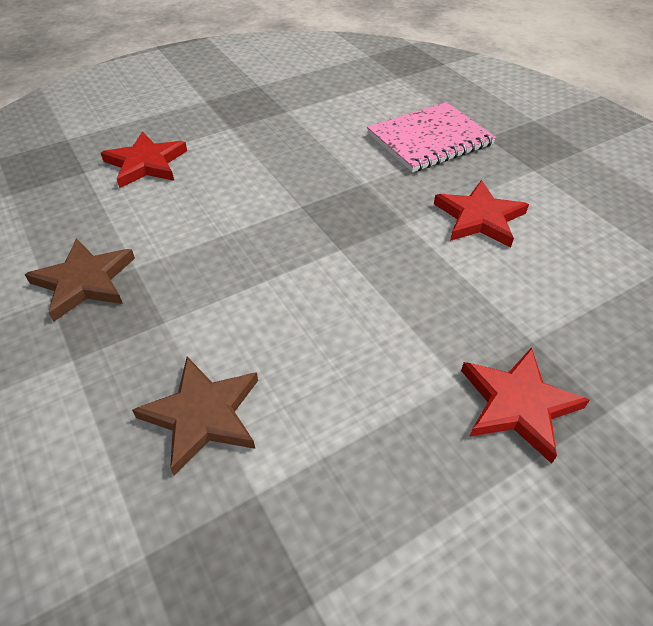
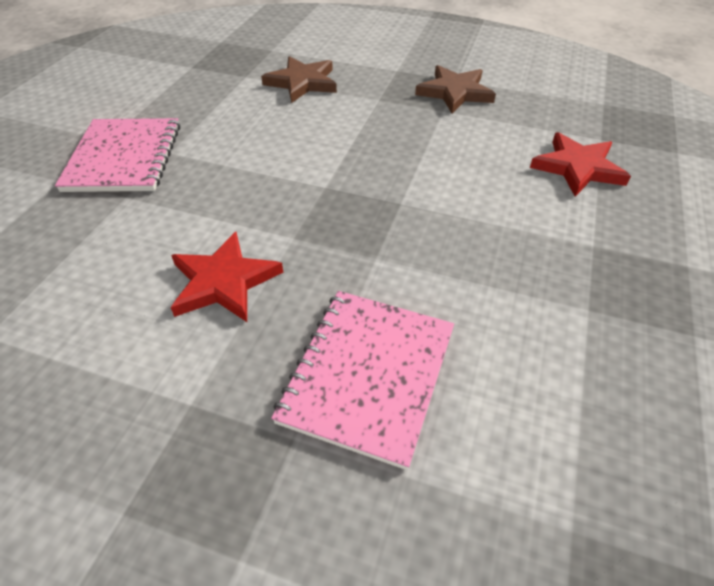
camera: 140 degrees right, 0 degrees up
(518, 404) = (124, 157): red star -> pink notebook

